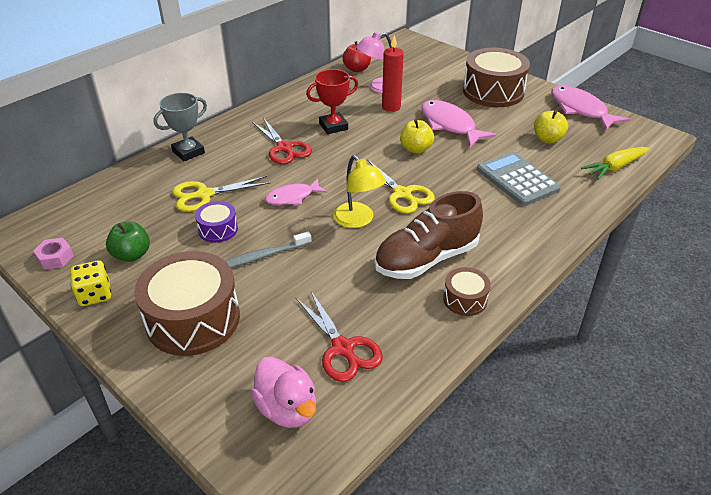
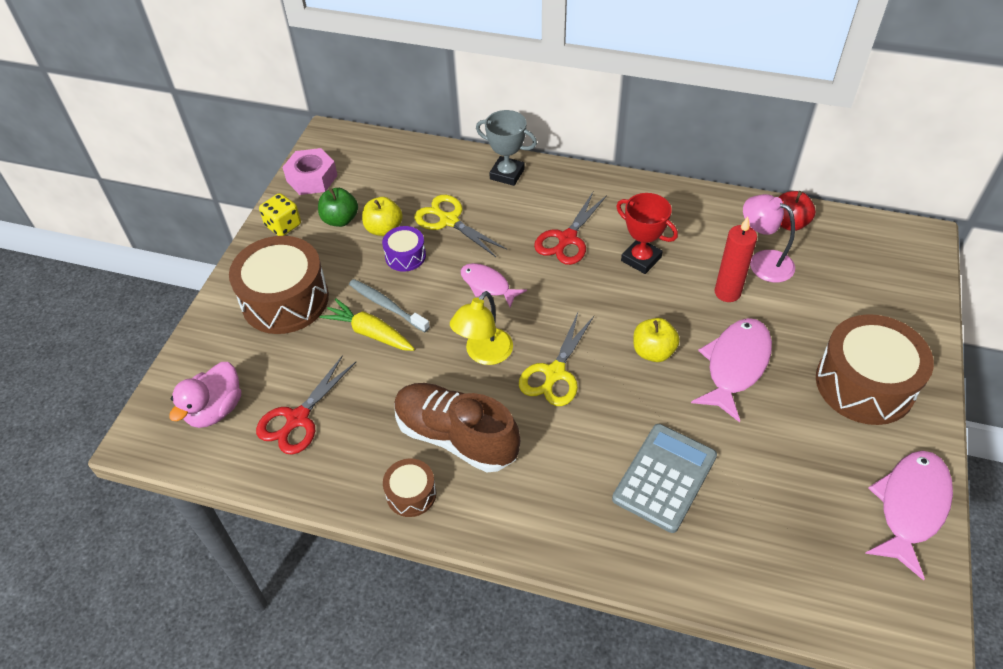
camera: 65 degrees right, 10 degrees up
(55, 258) = (312, 178): pink nut -> pink nut, size x1.58
(547, 139) = (789, 485): yellow apple -> yellow apple (384, 229)
(614, 168) = (779, 589): yellow carrot -> yellow carrot (370, 332)

